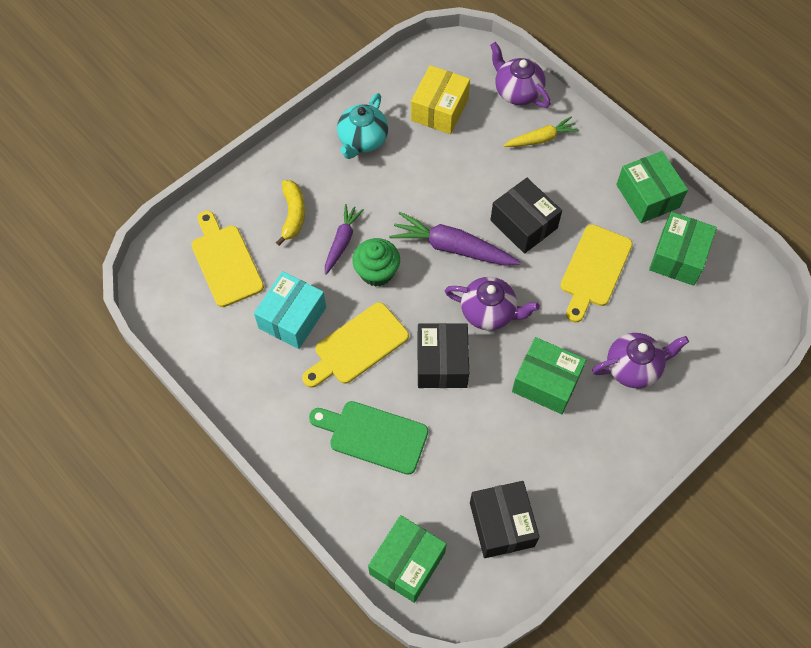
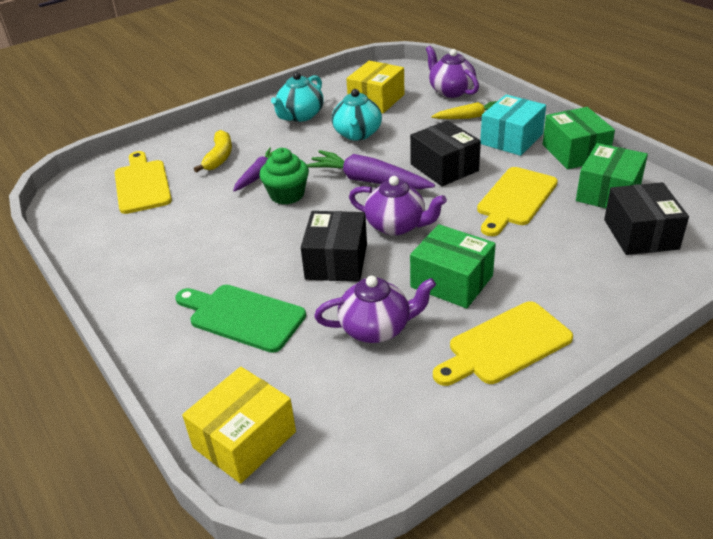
camera: 10 degrees right, 25 degrees down
(292, 318) = (190, 223): turquoise box -> turquoise box (511, 139)
(357, 346) = (249, 245): yellow cutting board -> yellow cutting board (505, 345)
(407, 563) = (244, 439): green box -> yellow box
(429, 171) = (357, 134): none -> turquoise teapot
(502, 524) = (376, 407): black box -> black box (640, 234)
(634, 367) = (556, 273): purple teapot -> purple teapot (376, 328)

